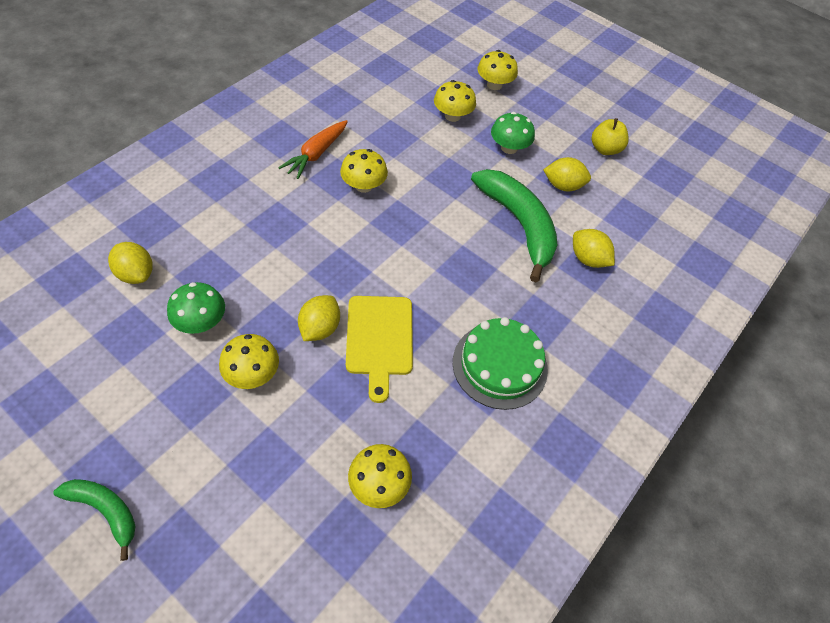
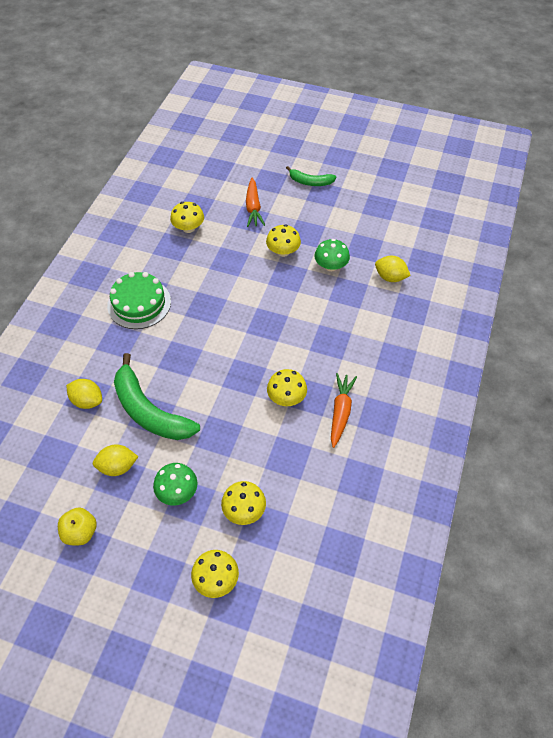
camera: 165 degrees right, 0 degrees up
(246, 487) = (253, 207): none -> orange carrot
(320, 328) = (260, 286): yellow lemon -> none
(379, 339) = (220, 292): yellow cutting board -> none

